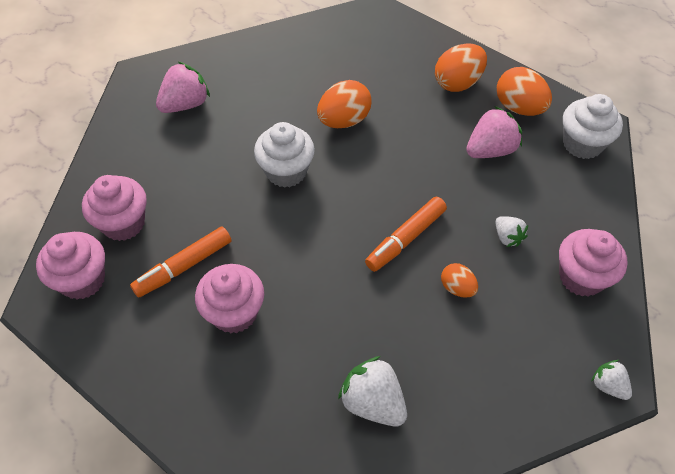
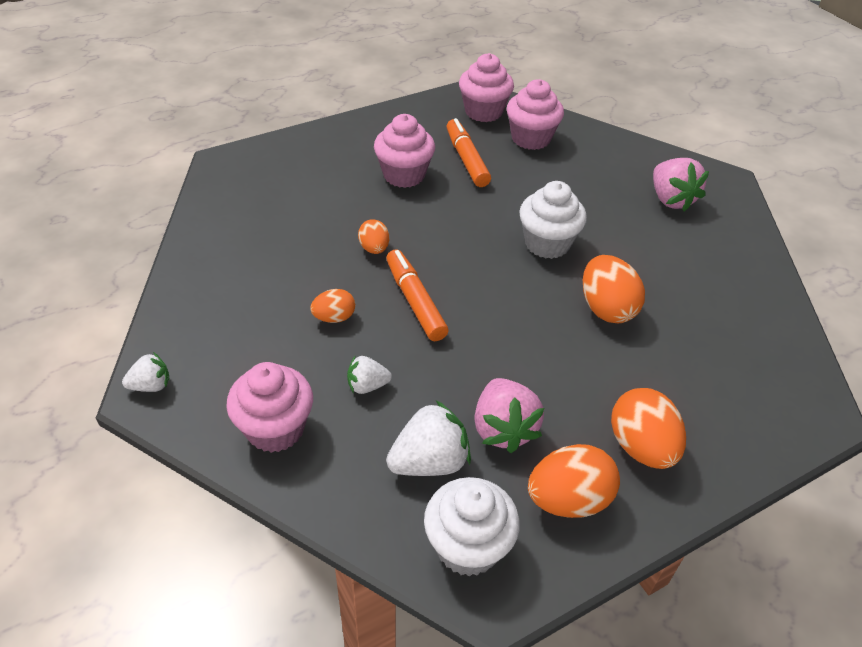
camera: 110 degrees right, 10 degrees down
(358, 293) = (374, 248): none -> orange egg
(373, 402) = (268, 225): white strawberry -> white strawberry (429, 462)

